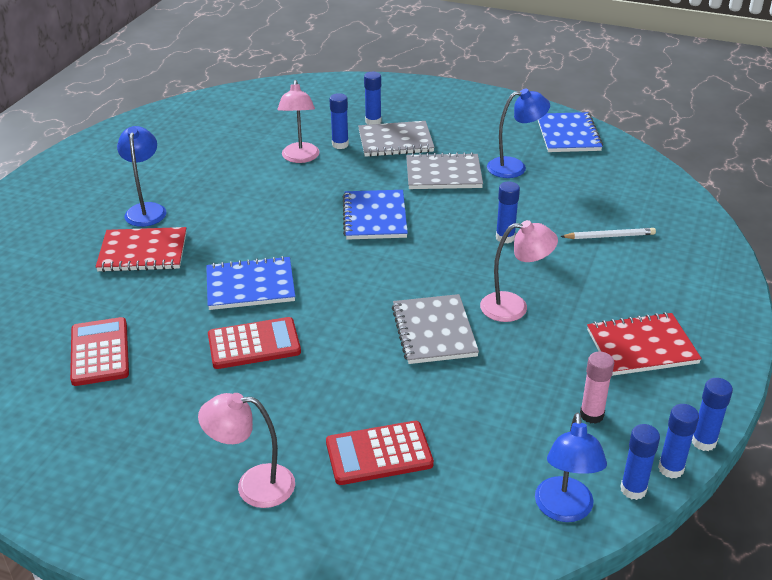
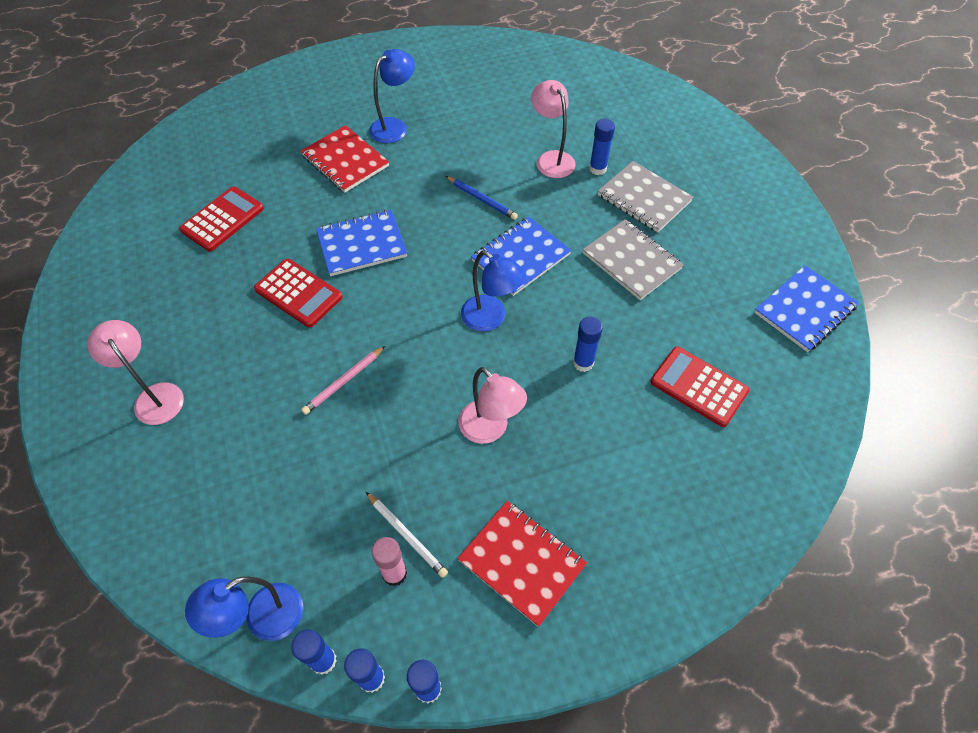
camera: 50 degrees right, 20 degrees up
(250, 286) = (362, 244): blue notebook -> blue notebook turned 60 degrees counterclockwise
(292, 206) = (482, 199): none -> blue pencil
(300, 158) = (551, 159): pink lamp -> pink lamp turned 105 degrees clockwise
(373, 121) = (656, 165): blue glue stick -> none
(379, 454) = (238, 449): red calculator -> red calculator (698, 387)
(381, 360) = (344, 381): none -> pink pencil
(434, 331) = (408, 393): grey notebook -> none
(514, 167) = (700, 303): blue lamp -> blue lamp (491, 319)
(609, 236) = (668, 441): white pencil -> white pencil (406, 535)

